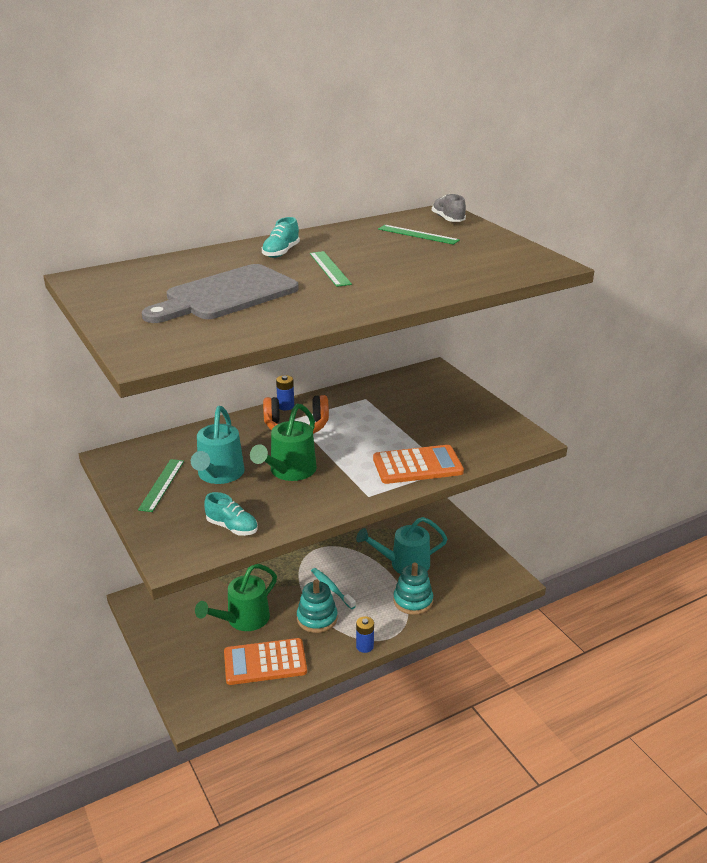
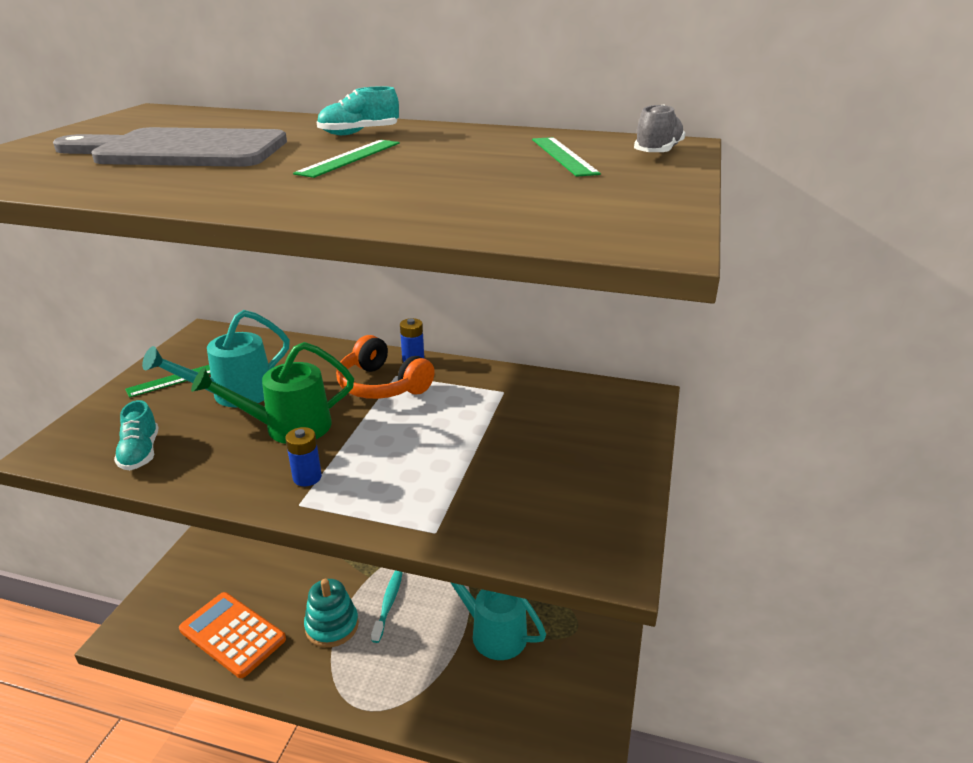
camera: 45 degrees right, 0 degrees up
(243, 620) = (278, 576): green watering can -> none
(365, 646) = (326, 696): blue battery -> blue battery (307, 477)
(413, 601) = (441, 684): turquoise stacking toy -> none
(417, 465) = (412, 503): orange calculator -> none

